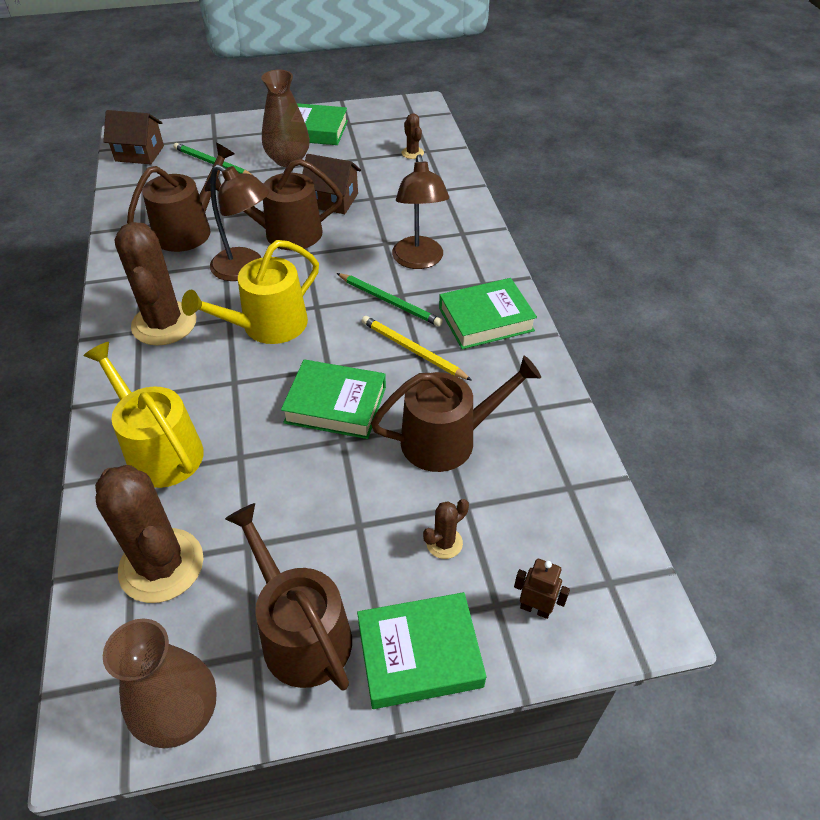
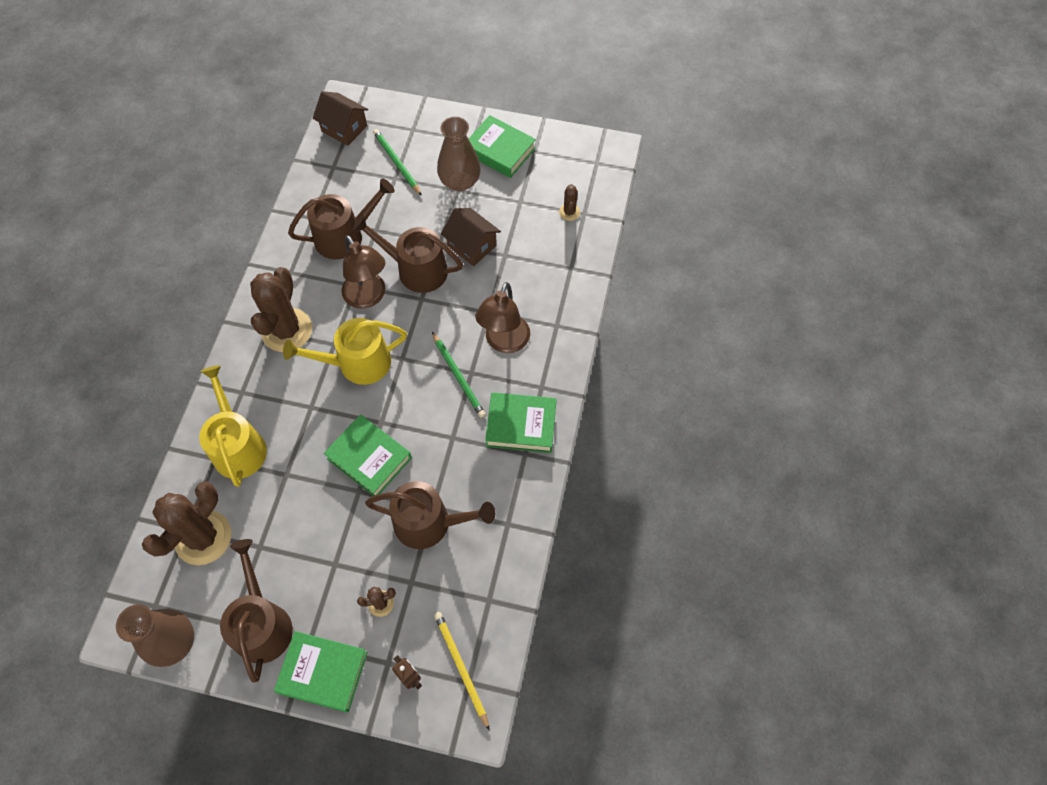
camera: 25 degrees right, 15 degrees up
(161, 565) = (203, 537): brown cactus -> brown cactus turned 45 degrees clockwise
(412, 350) = (449, 432): yellow pencil -> yellow pencil (461, 668)

